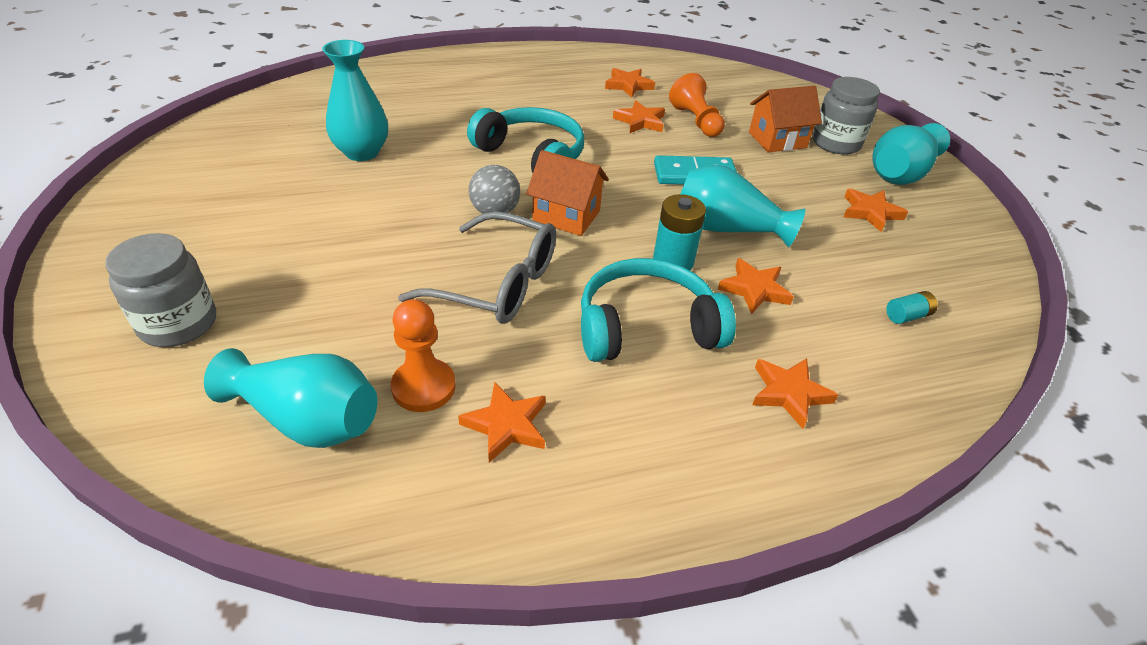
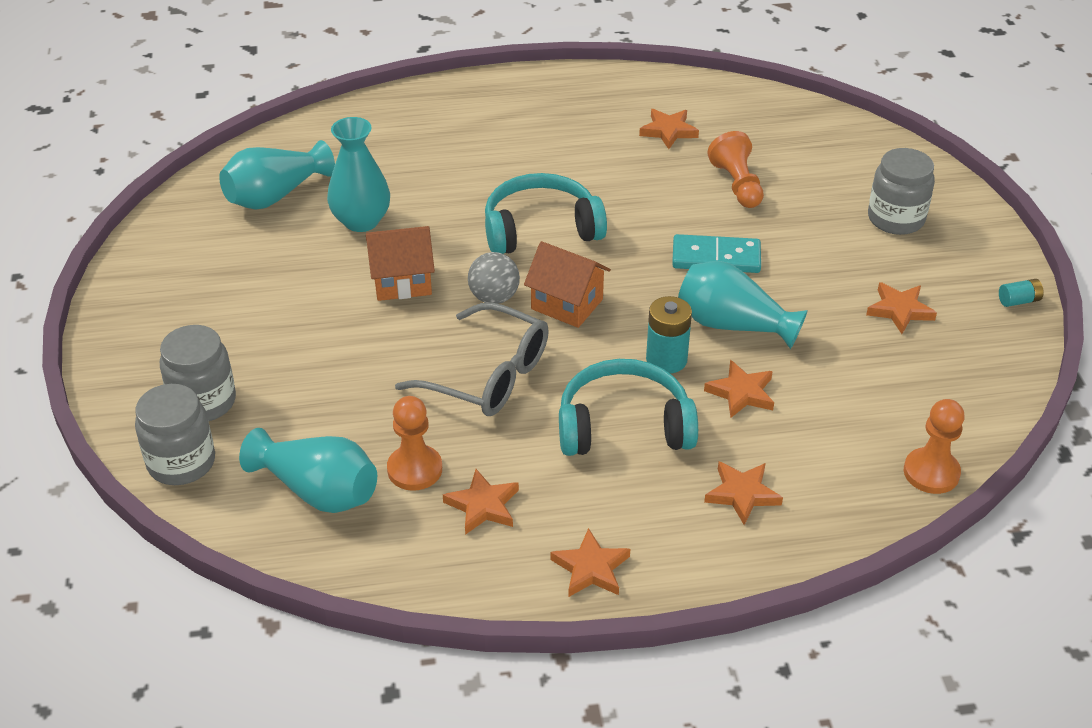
camera: 10 degrees right, 0 degrees up
(140, 395) = (181, 462): none -> grey jar
(532, 156) = (541, 229): turquoise headphones -> turquoise headphones turned 60 degrees counterclockwise
(640, 121) = (671, 184): orange star -> orange star (591, 568)
(777, 140) = (826, 213): orange house -> orange house (402, 282)
(900, 174) = (957, 262): turquoise vase -> turquoise vase (275, 195)
(907, 316) = (888, 427): turquoise battery -> turquoise battery (1018, 301)
(968, 359) = (931, 472): none -> orange pawn

